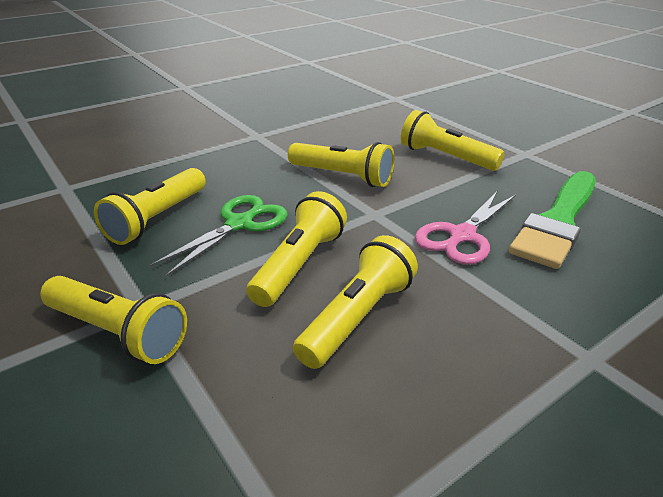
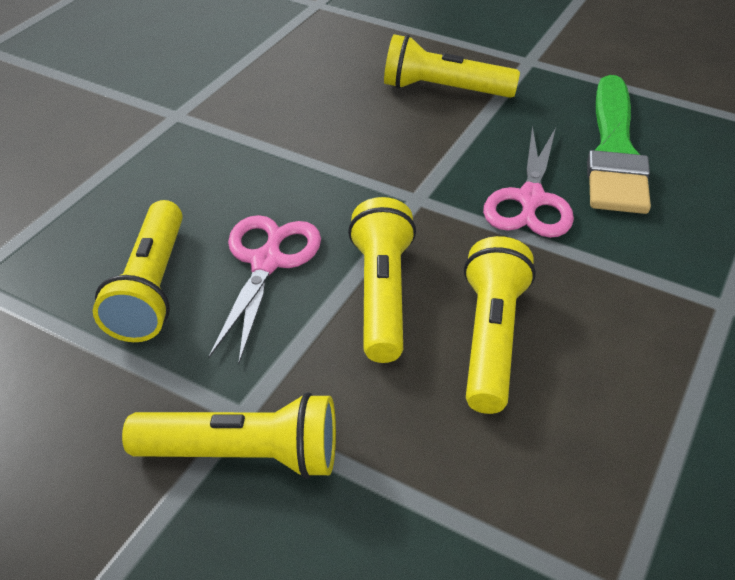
camera: 25 degrees left, 10 degrees up
(239, 224) = (267, 262): green scissors -> pink scissors
(342, 176) = (341, 153): yellow flashlight -> none

